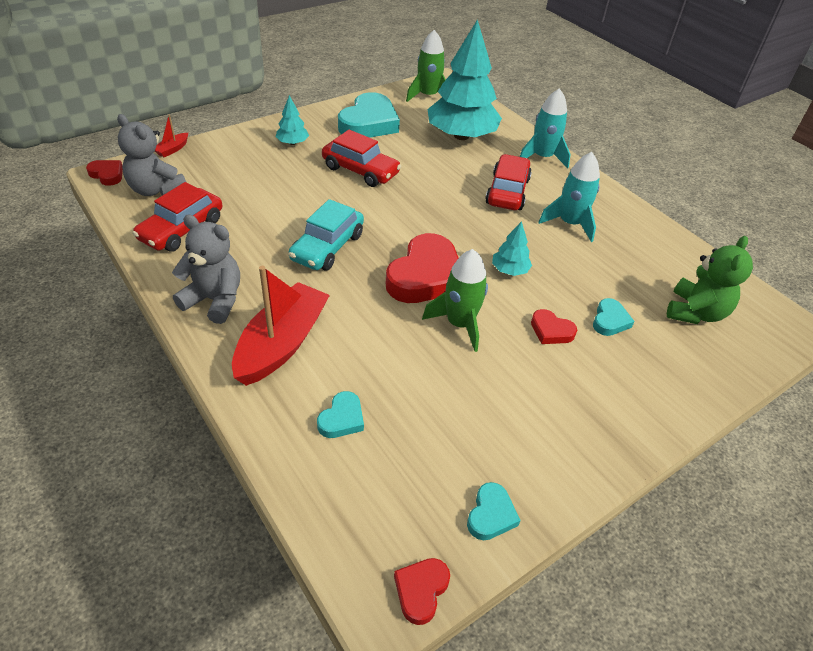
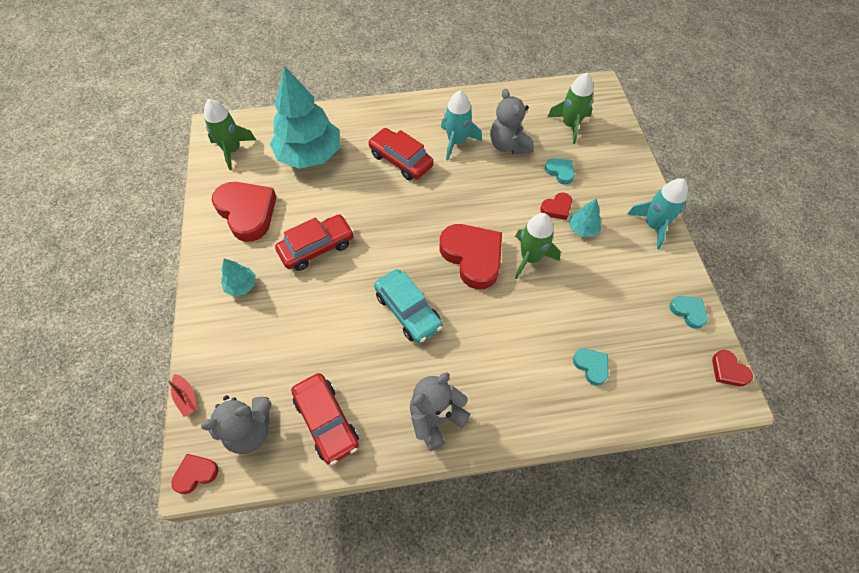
camera: 60 degrees left, 15 degrees up
(282, 344) = (505, 382): red boat -> none
(369, 123) = (247, 212): turquoise heart -> red heart
(509, 270) = (489, 202): turquoise tree -> turquoise tree (582, 229)
(542, 157) = (370, 117): turquoise rocket -> turquoise rocket (653, 225)
(606, 265) = (508, 145): none -> grey teddy bear
(695, 312) = (570, 125): green teddy bear -> green rocket

